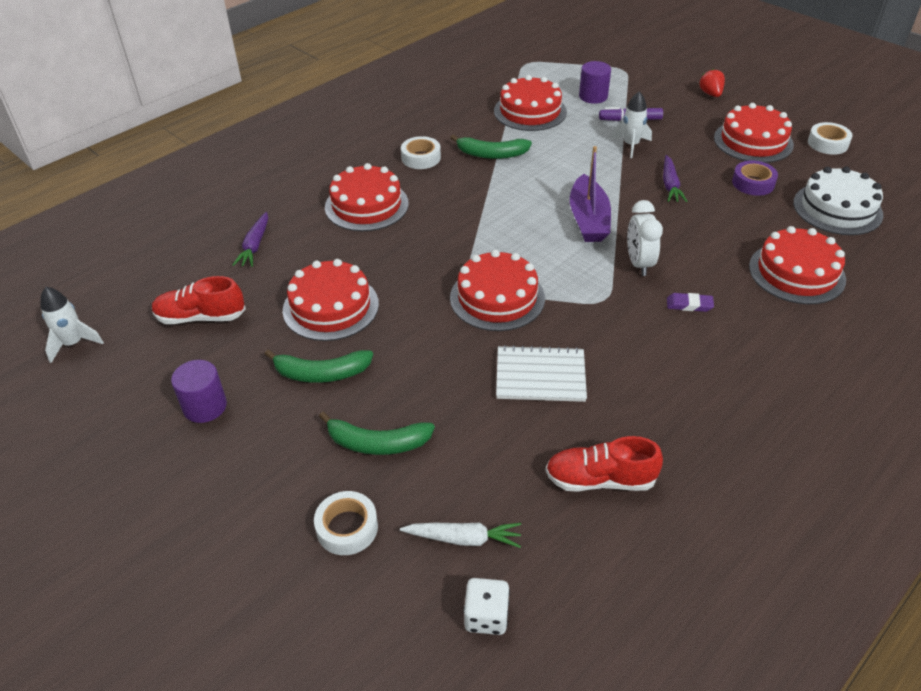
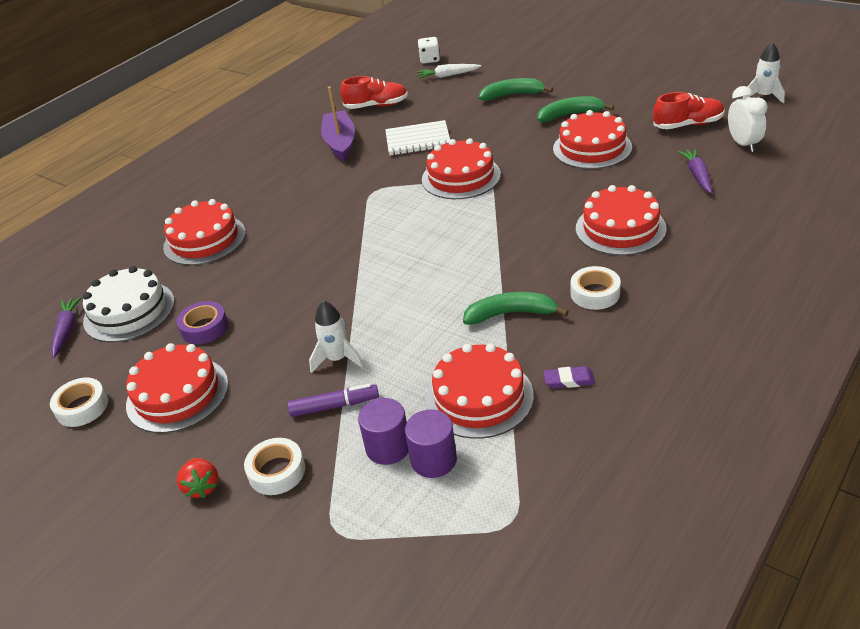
camera: 175 degrees right, 5 degrees down
(205, 406) = (633, 89): purple cylinder -> purple cylinder (433, 460)
(347, 528) = (511, 68): white tape -> white tape (277, 471)
(588, 220) = (388, 254): purple boat -> purple boat (340, 143)
(639, 263) = (342, 223): white clock -> white clock (743, 144)
(670, 185) = (298, 309): purple carrot -> purple carrot (67, 330)
(689, 305) = (304, 199): purple eraser -> purple eraser (569, 380)

